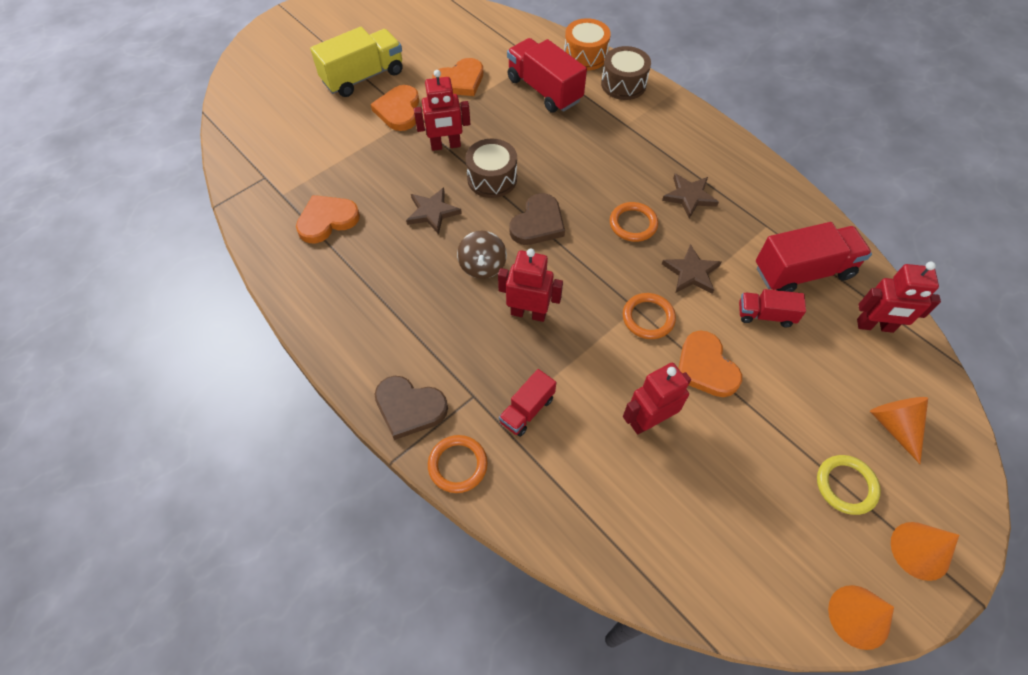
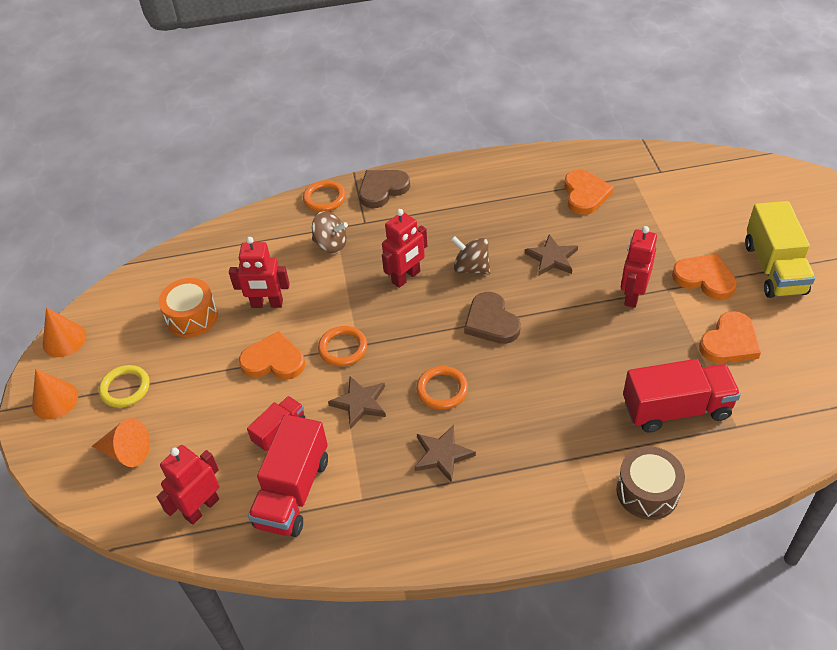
camera: 125 degrees right, 10 degrees down
(460, 81) = (729, 342): orange heart -> orange heart turned 135 degrees counterclockwise
(492, 179) = (567, 312): brown drum -> none
(527, 410) = (331, 244): red truck -> brown spinning top
(585, 56) = (721, 480): orange drum -> orange drum (192, 317)
(648, 420) = (267, 304): red robot -> red robot turned 90 degrees clockwise

